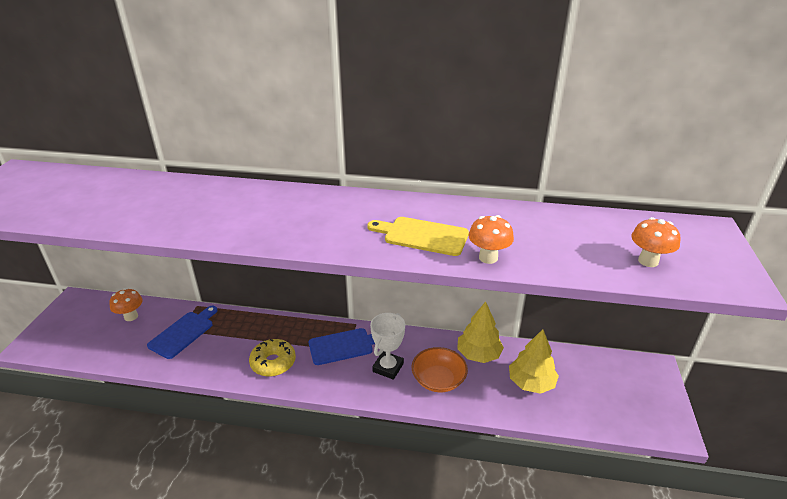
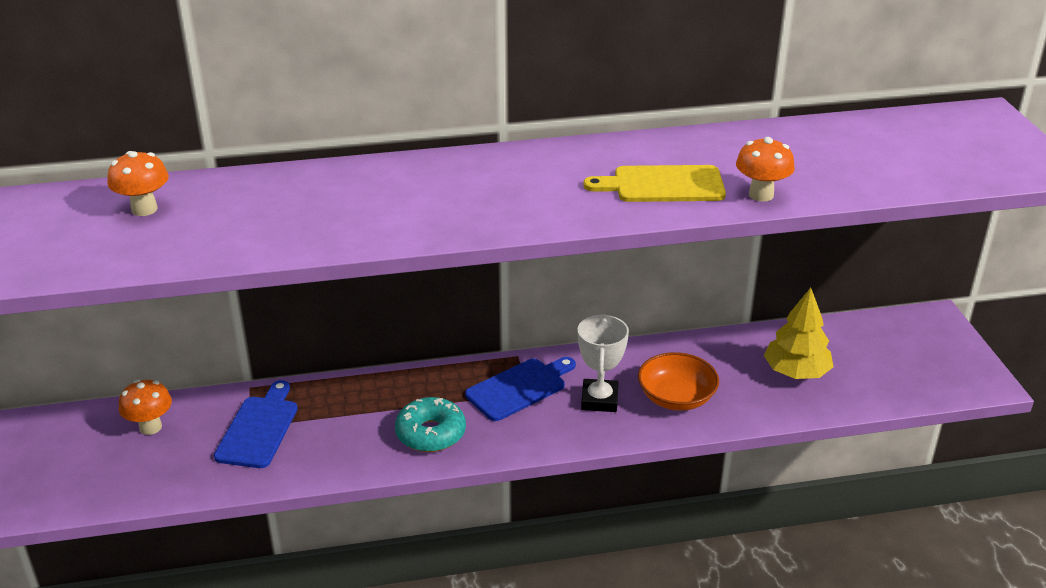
camera: 20 degrees left, 0 degrees up
(273, 363) = (431, 433): yellow donut -> turquoise donut
(478, 354) = (711, 354): yellow tree -> none
(648, 261) = (939, 163): orange mushroom -> orange mushroom (144, 209)

